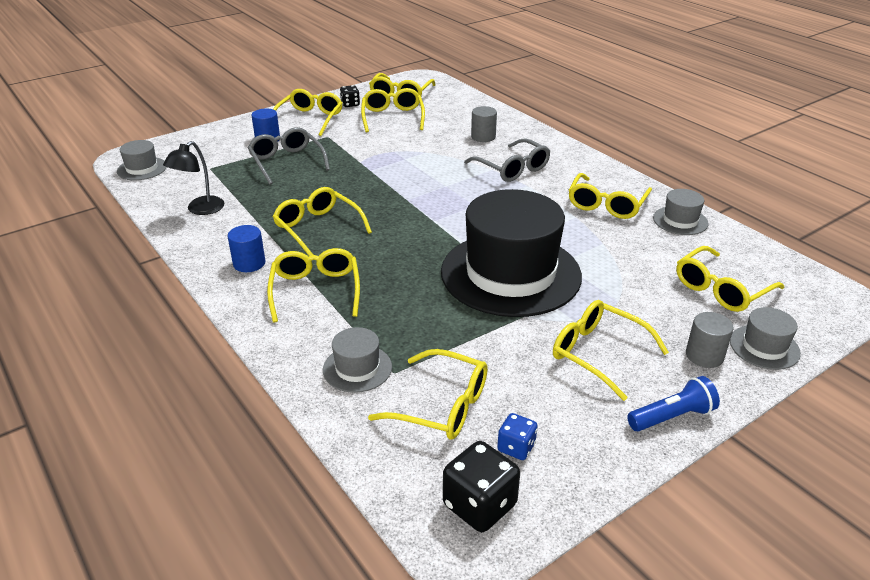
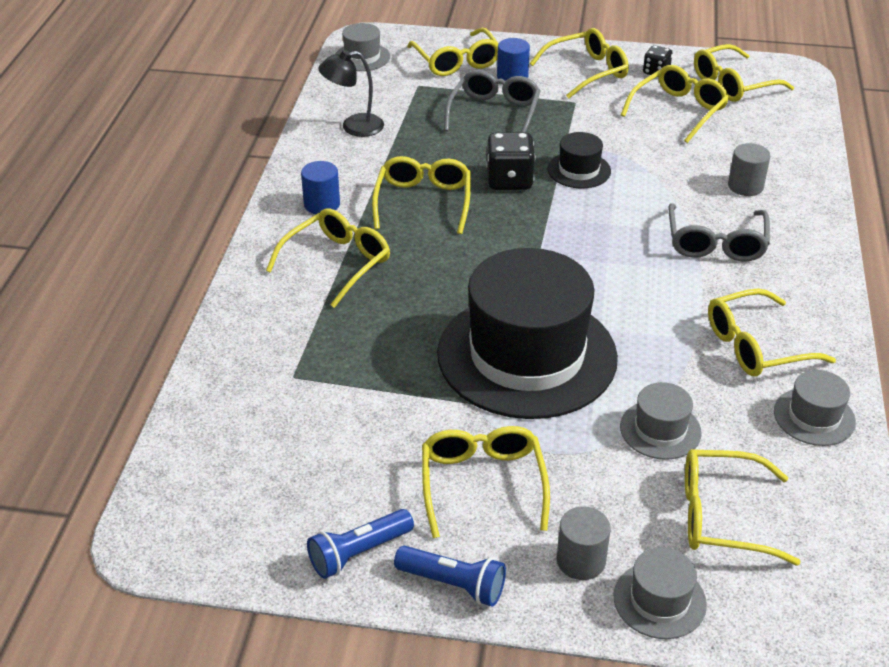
camera: 45 degrees right, 5 degrees up
(357, 368) = (272, 353): grey hat -> grey hat (660, 430)
(385, 168) = (579, 170): none -> black hat
(442, 406) = (286, 430): yellow glasses -> yellow glasses (456, 61)
(479, 505) = (200, 523): black dice -> black dice (509, 180)
(516, 447) = (289, 505): blue dice -> none
(599, 442) = (358, 553): none -> blue flashlight

